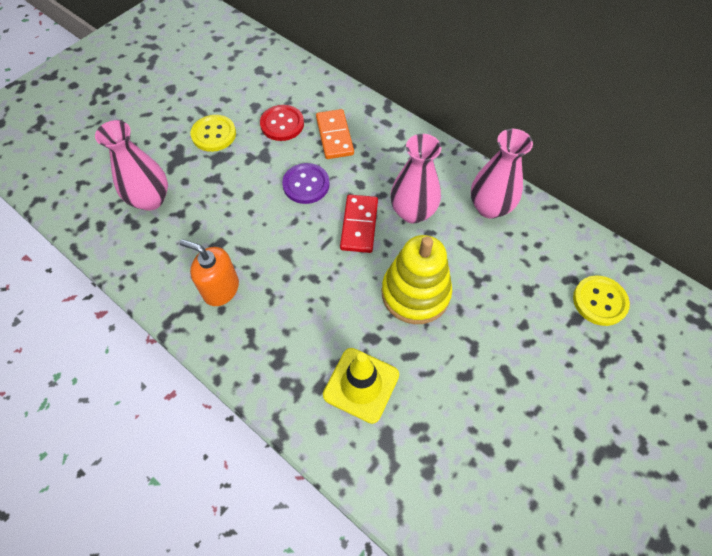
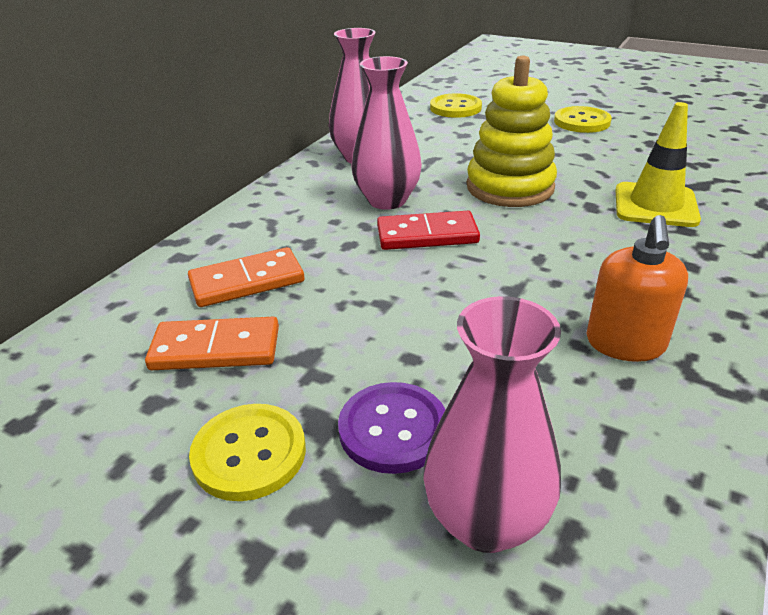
camera: 100 degrees left, 25 degrees down
(282, 124) = (215, 349): red button -> orange domino
(306, 184) = (365, 293): purple button -> purple button (393, 429)
(548, 407) = (582, 122): none -> yellow button

